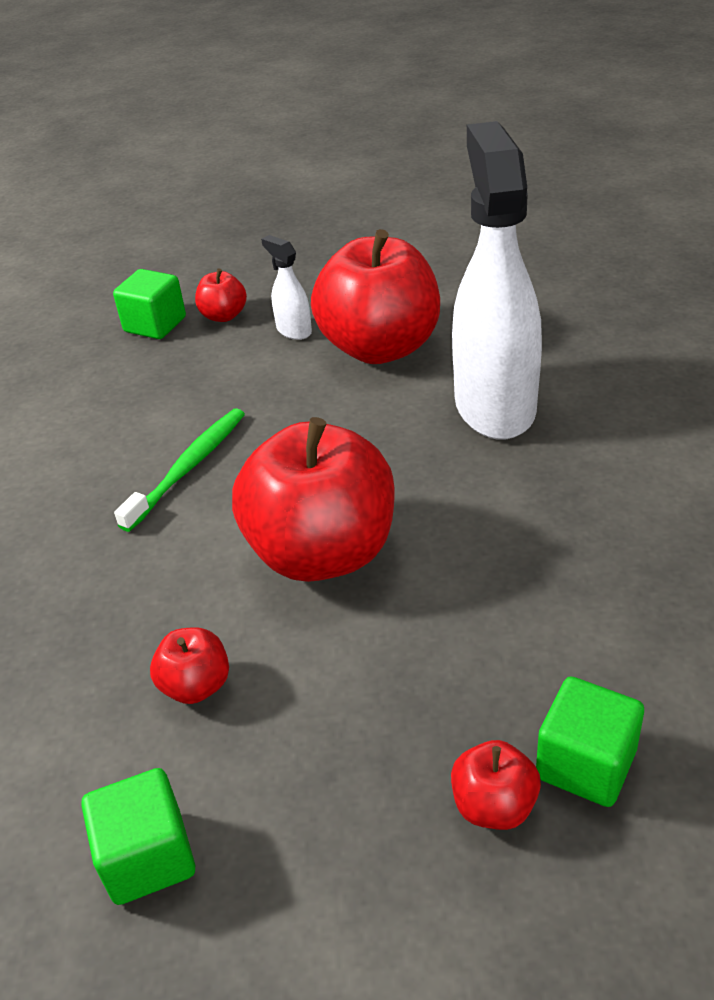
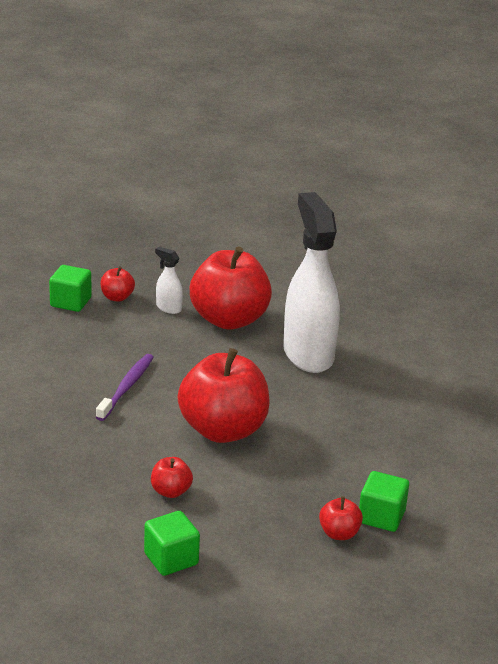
camera: 15 degrees left, 10 degrees down
(188, 468) = (126, 387): green toothbrush -> purple toothbrush

